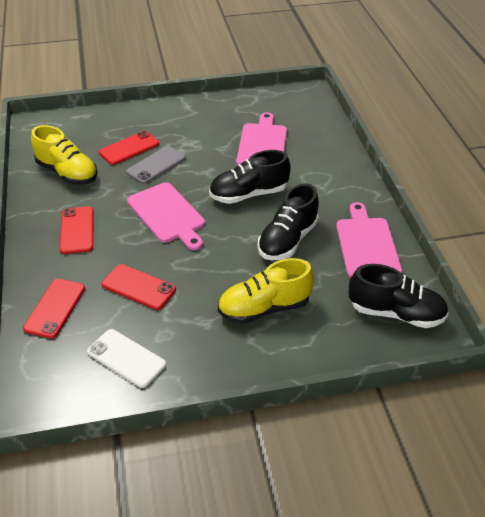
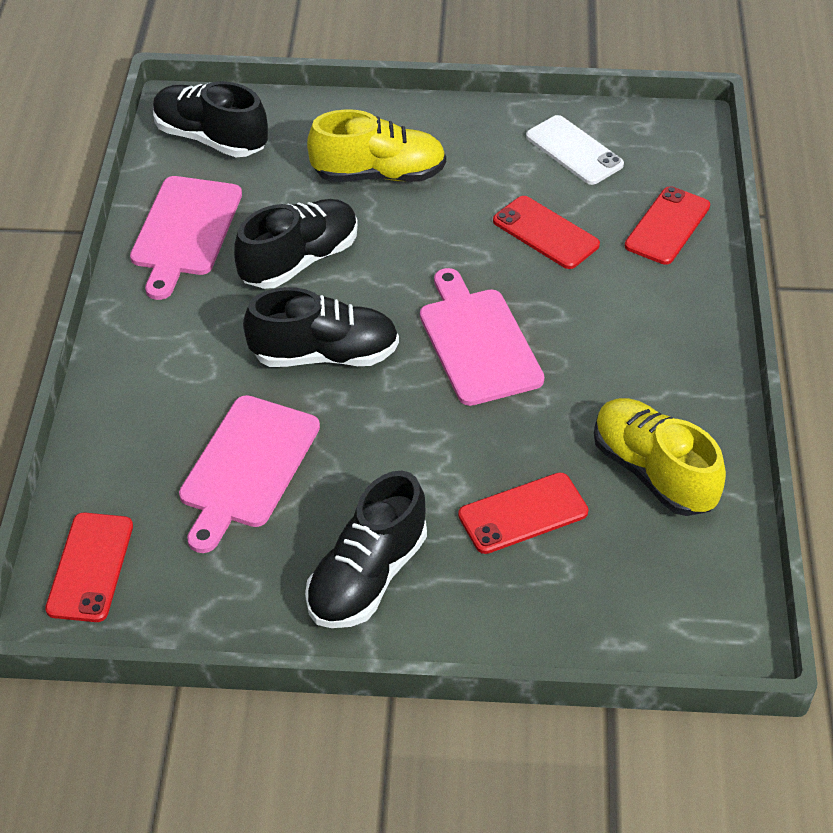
camera: 165 degrees left, 5 degrees up
(77, 230) = (635, 342): red phone -> red phone (90, 567)
(156, 165) = (475, 456): grey phone -> none
(192, 118) = (367, 577): none -> black shoe

